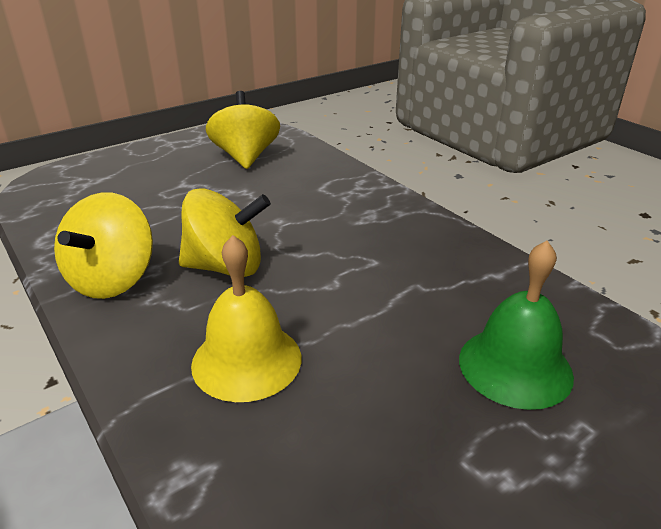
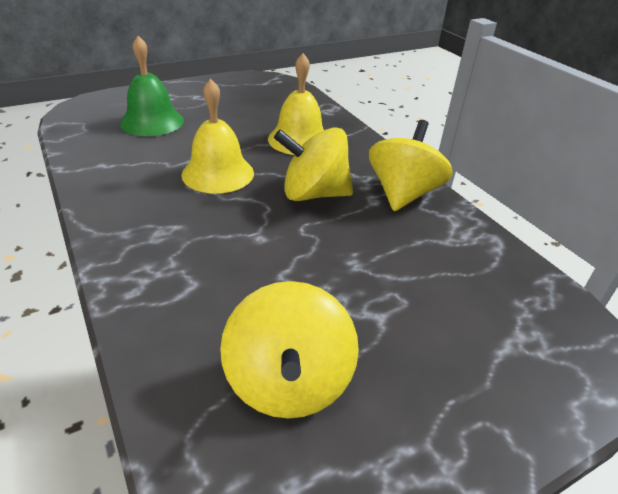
camera: 175 degrees left, 5 degrees up
(349, 279) = (218, 173): none -> yellow bell

